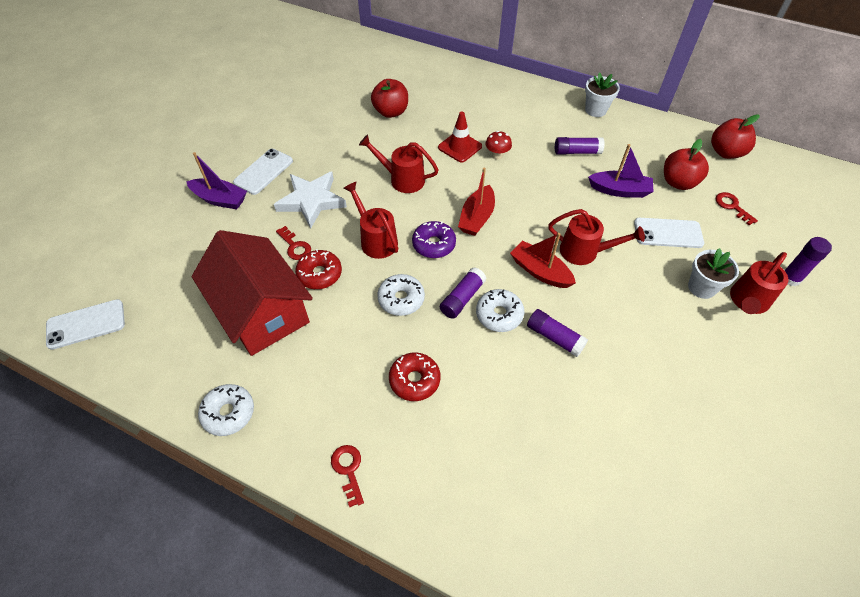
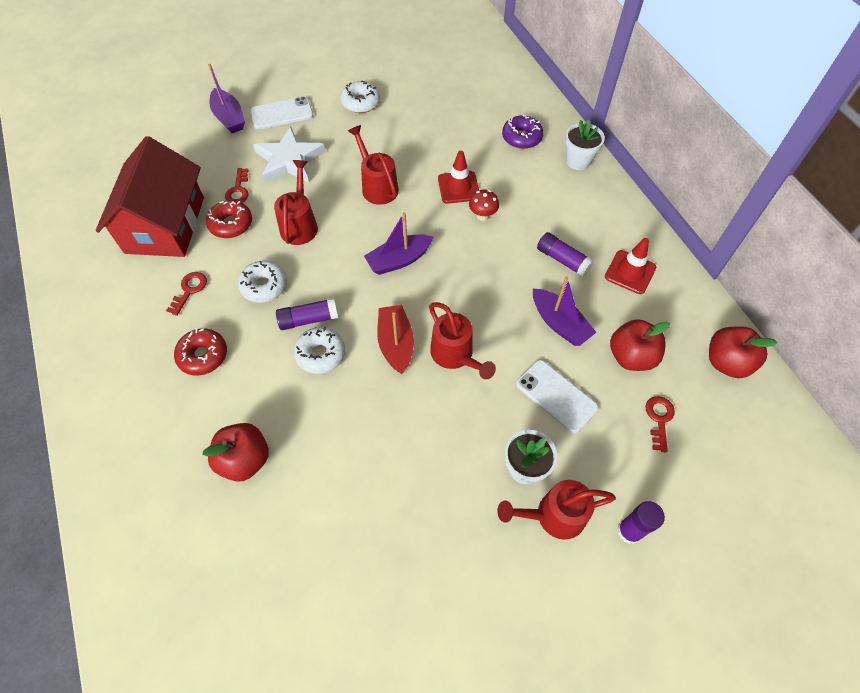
camera: 40 degrees right, 5 degrees up
(86, 324) = (59, 158): white phone -> none
(228, 413) = (70, 284): white donut -> white donut (361, 103)
(348, 470) = (93, 383): red key -> red key (189, 290)
(391, 112) = (436, 119): red apple -> red apple (245, 460)
(434, 244) = (338, 259): purple donut -> purple donut (521, 138)
(476, 218) = (399, 260): red boat -> purple boat
(554, 337) = (341, 407): purple glue stick -> none
(595, 110) = (634, 231): white flower pot -> white flower pot (578, 161)
(621, 135) = (630, 272): none -> red traffic cone

